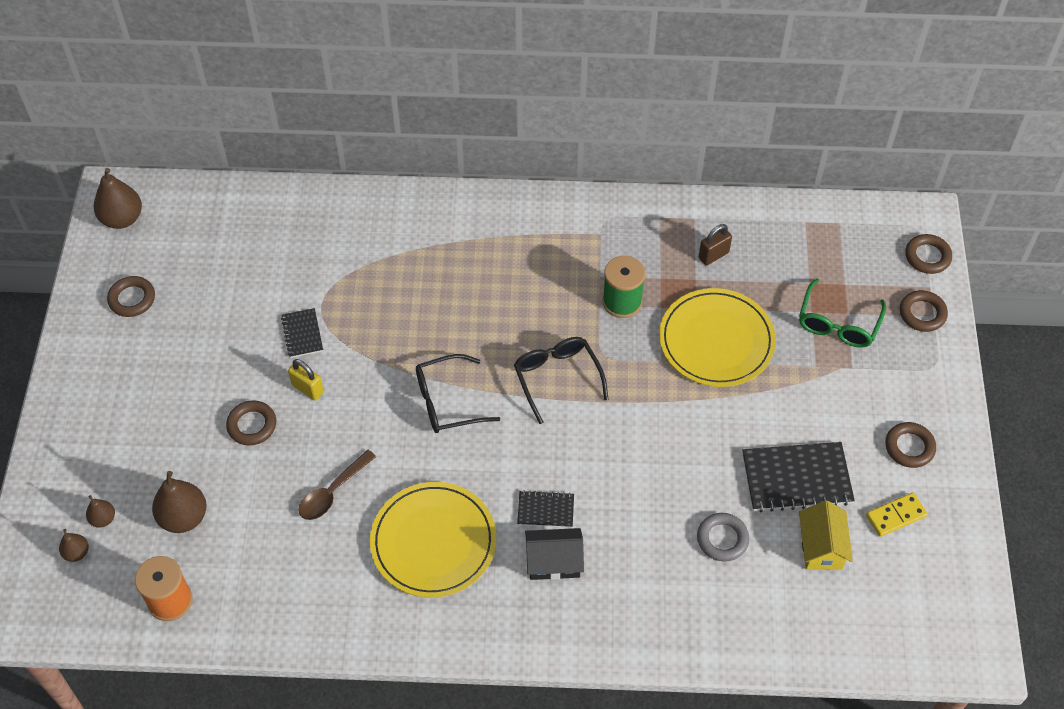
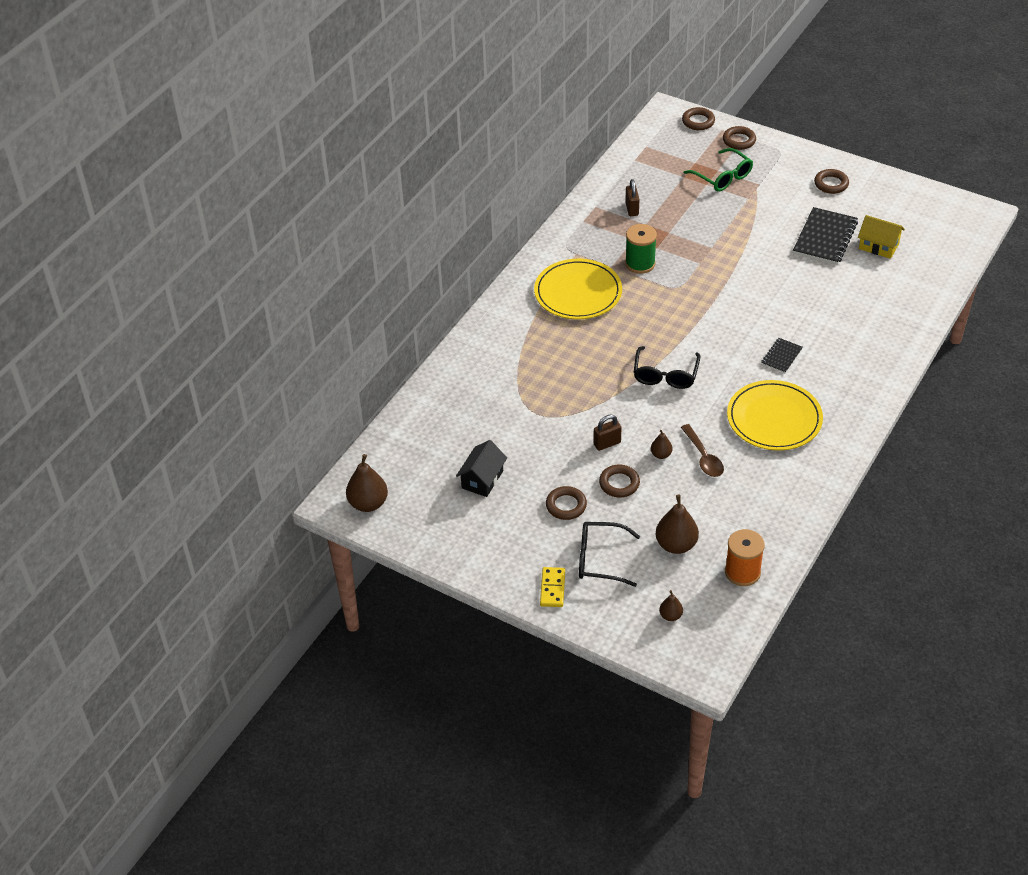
camera: 60 degrees left, 10 degrees down
(103, 519) = (649, 592): brown pear -> brown pear (661, 454)
(132, 299) = (454, 519): brown ring -> brown ring (566, 505)
(302, 334) = (556, 432): black notebook -> none
(308, 389) = (607, 443): yellow padlock -> brown padlock
(554, 562) = (822, 366): black house -> black house (482, 479)
(557, 377) = (681, 315): black glasses -> black glasses (600, 559)
(716, 340) = (700, 233): yellow plate -> yellow plate (578, 292)
(722, 539) = (849, 285): grey ring -> none
(896, 516) = (875, 208): yellow domino -> yellow domino (552, 588)

